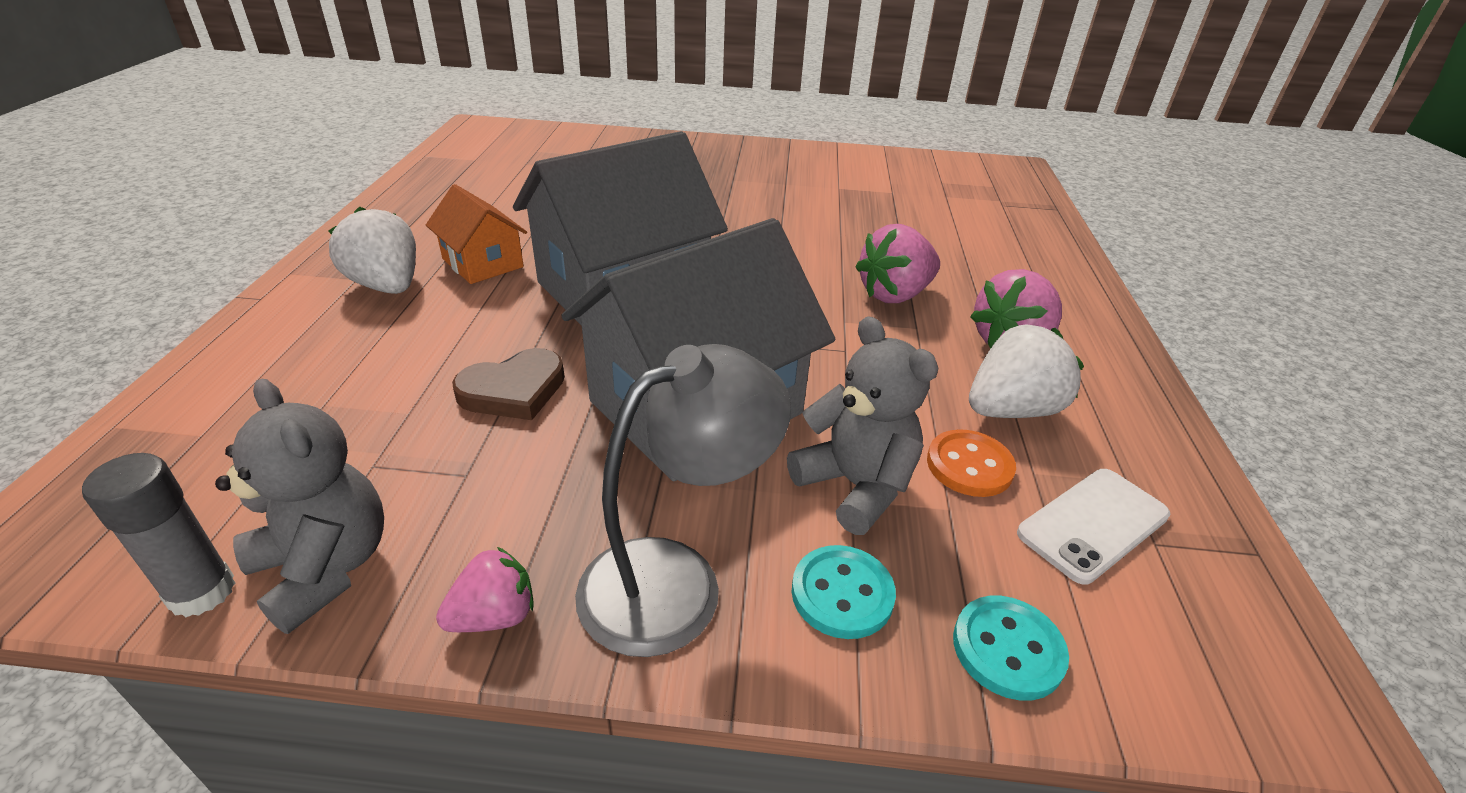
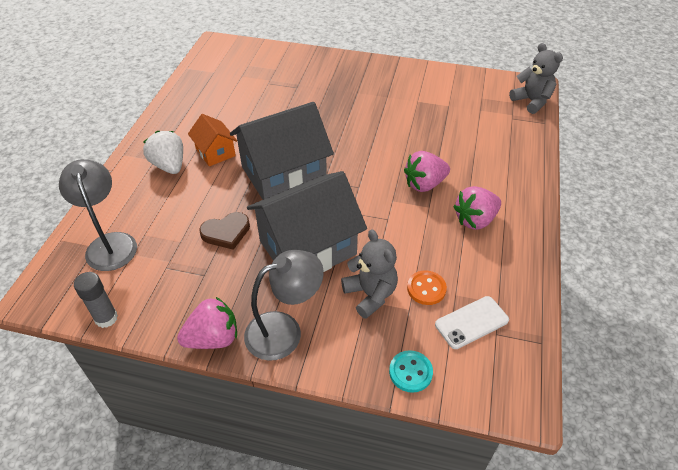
camera: 10 degrees right, 10 degrees up
(237, 426) = (110, 243): none -> grey lamp
(325, 567) = (150, 312): grey teddy bear -> grey teddy bear (531, 101)
(494, 616) = (213, 338): pink strawberry -> pink strawberry, size x1.66
(842, 594) = (350, 343): turquoise button -> none
(1011, 410) = (458, 260): white strawberry -> none

